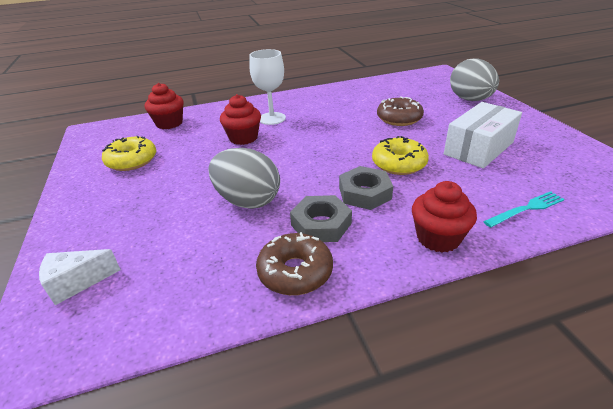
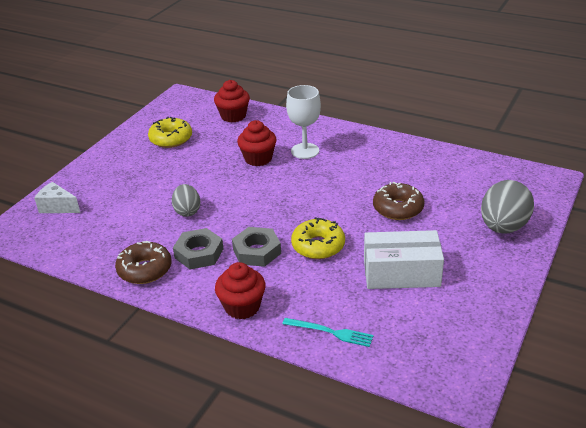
camera: 45 degrees right, 0 degrees up
(248, 201) = (187, 211): grey egg -> grey egg, size x0.60

